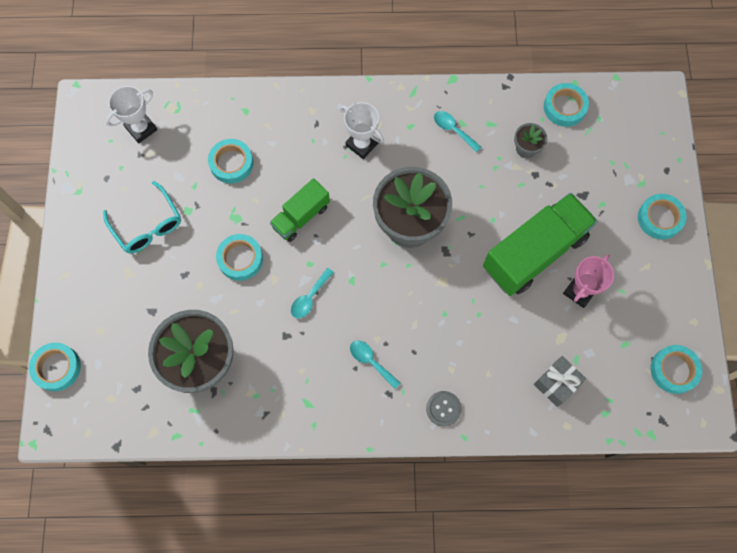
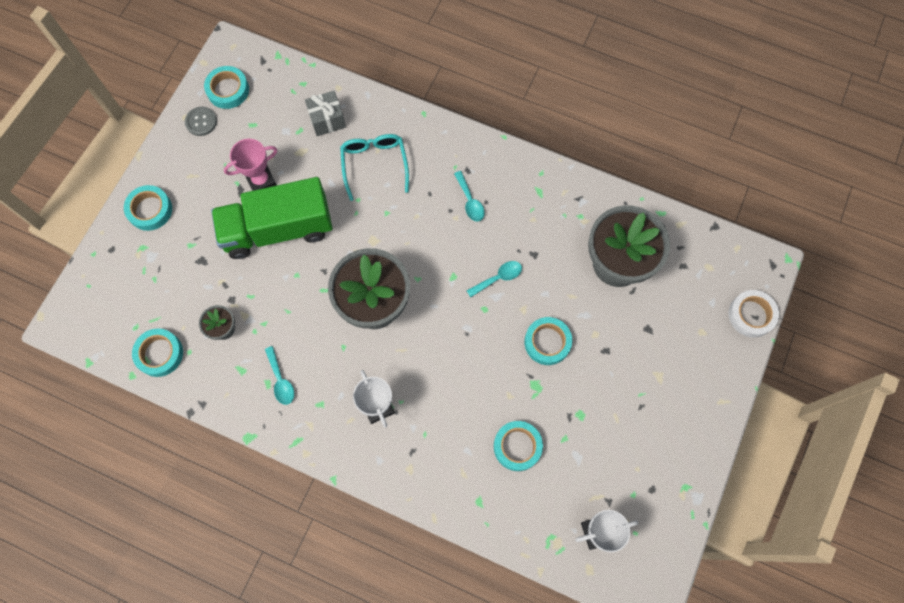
camera: 155 degrees left, 0 degrees up
(57, 368) = (751, 315): turquoise tape -> white tape
(148, 226) = (625, 416): turquoise glasses -> turquoise glasses (374, 164)
(301, 216) = (472, 358): green truck -> none
(443, 409) = (429, 140): grey button -> grey button (201, 122)

